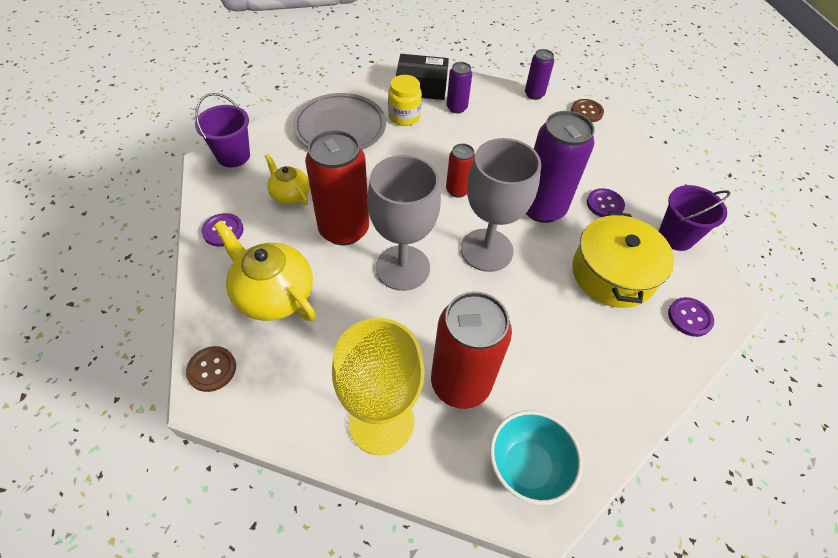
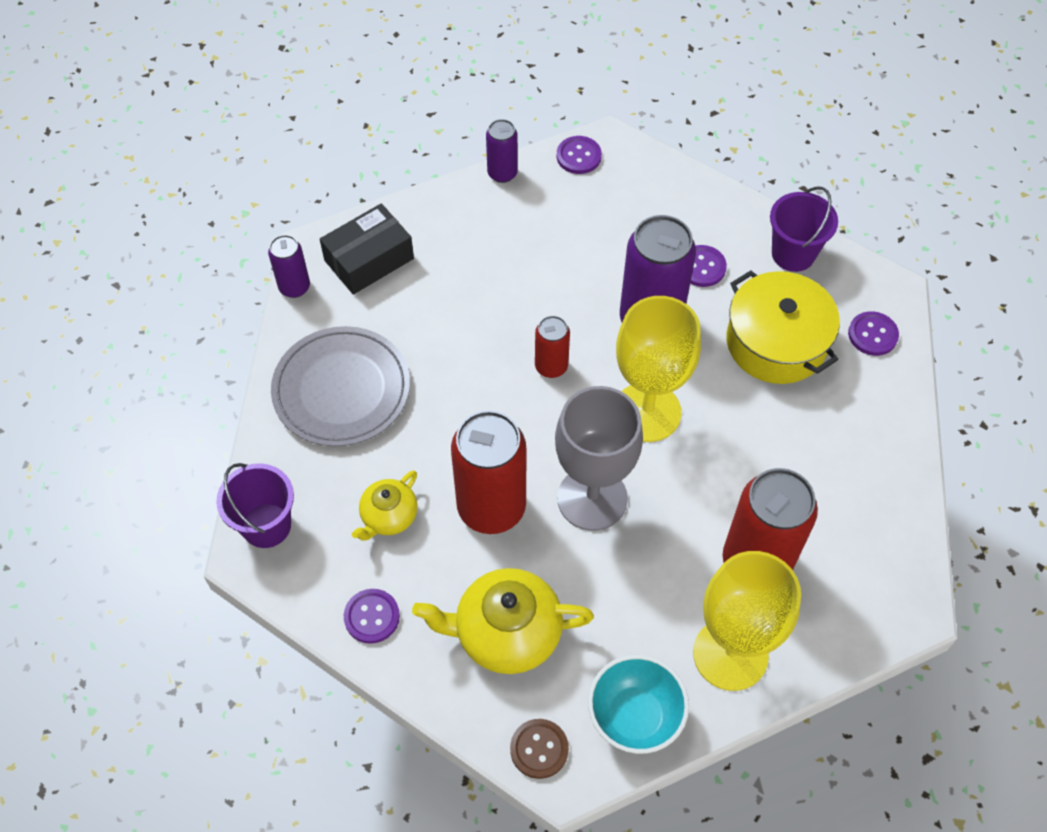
camera: 40 degrees left, 5 degrees up
(290, 194) = (388, 516): yellow teapot -> yellow teapot turned 60 degrees counterclockwise
(404, 116) = (395, 317): yellow jar -> none
(456, 108) = (439, 259): purple can -> purple can (294, 287)
(486, 250) = (647, 412): grey goblet -> yellow goblet
(527, 467) = (871, 584): turquoise bowl -> turquoise bowl (634, 717)
(586, 112) = (578, 156): brown button -> purple button

